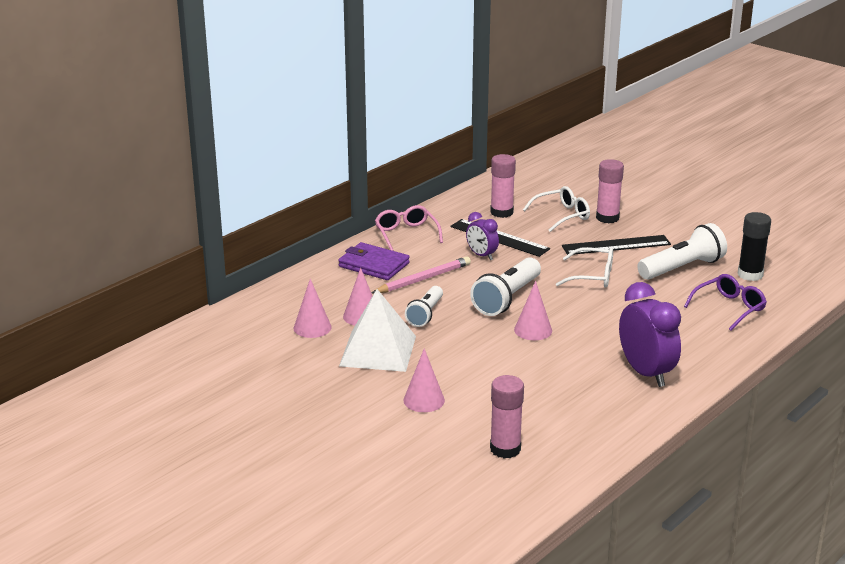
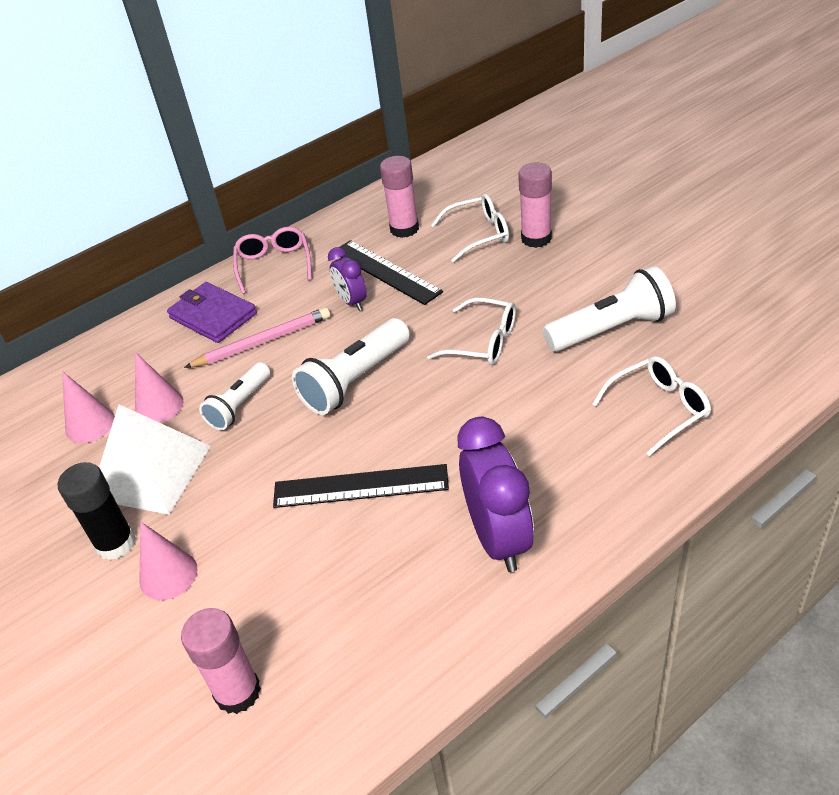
camera: 15 degrees right, 15 degrees up
(533, 330) = (368, 441): pink cone -> none
(616, 245) = (532, 286): black ruler -> black ruler (360, 486)
(729, 308) = (659, 409): purple glasses -> white glasses
(750, 275) = (706, 344): black glue stick -> black glue stick (115, 543)

